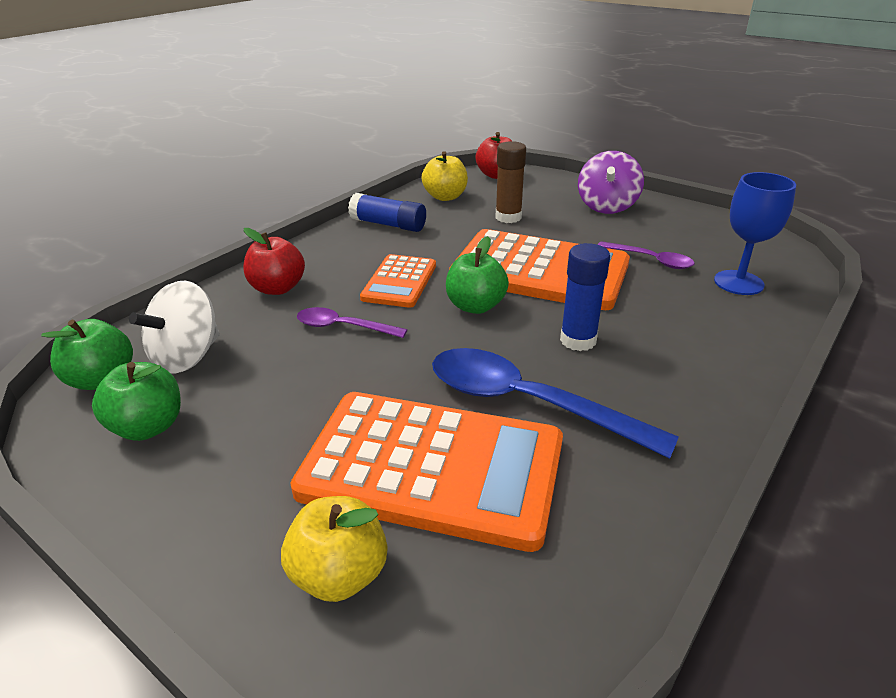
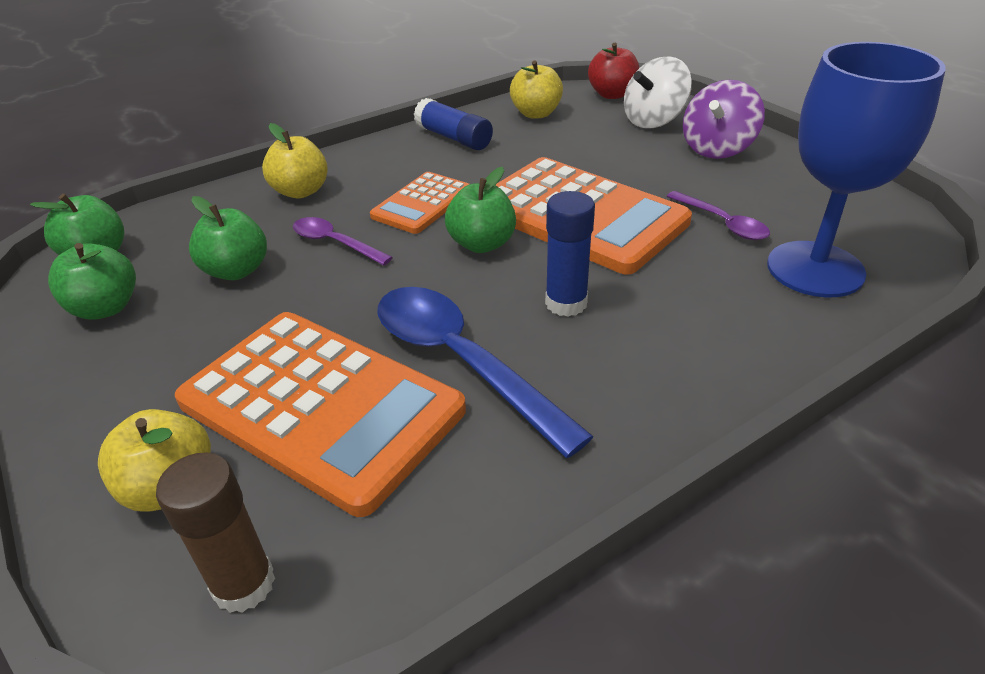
camera: 20 degrees right, 5 degrees up
(187, 357) = (178, 247): white spinning top -> white spinning top (653, 121)
(264, 367) = (236, 270): none -> green apple
(277, 288) = (301, 191): red apple -> yellow apple
(508, 217) = (589, 147): brown glue stick -> brown glue stick (244, 584)
(738, 283) = (815, 269): blue goblet -> blue goblet, size x1.54

